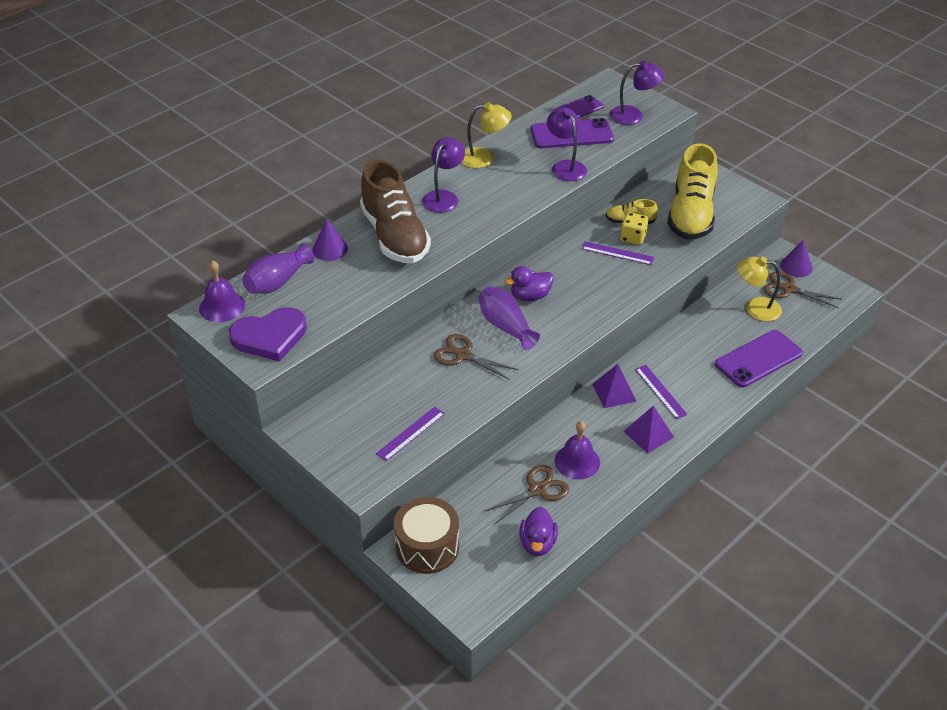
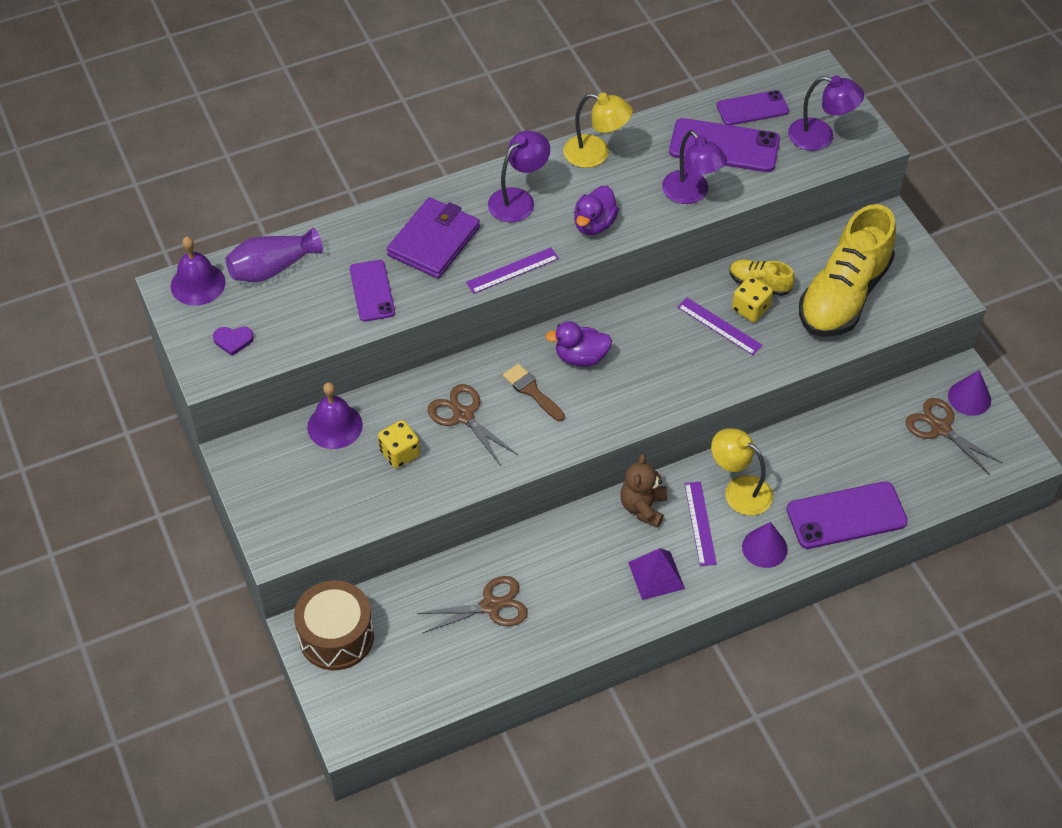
camera: 20 degrees right, 10 degrees up
(270, 337) = (233, 340): purple heart -> purple heart, size x0.43
(330, 249) = (351, 238): purple cone -> purple cone (764, 548)
(364, 278) = (372, 291): none -> purple phone
(395, 236) = (434, 241): brown shoe -> purple wallet
(411, 433) = (357, 501): purple ruler -> purple ruler (512, 271)
(427, 393) = (400, 453): none -> yellow dice
(506, 326) = (531, 391): purple vase -> brown brush
(537, 543) = (459, 672): purple duck -> purple duck (594, 224)
(565, 166) = (691, 194): purple lamp -> purple lamp turned 150 degrees clockwise
(577, 461) = (554, 584): purple bell -> purple bell (335, 426)
(614, 392) = (643, 507): purple pyramid -> brown teddy bear
(755, 308) = (881, 443): yellow lamp -> yellow lamp (739, 490)

